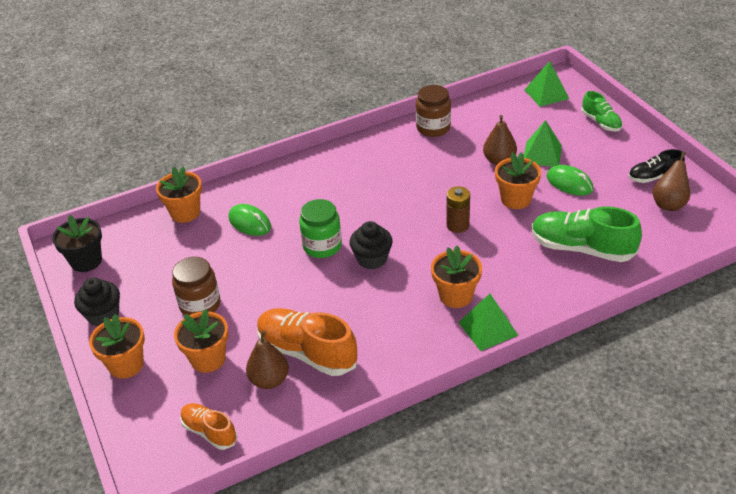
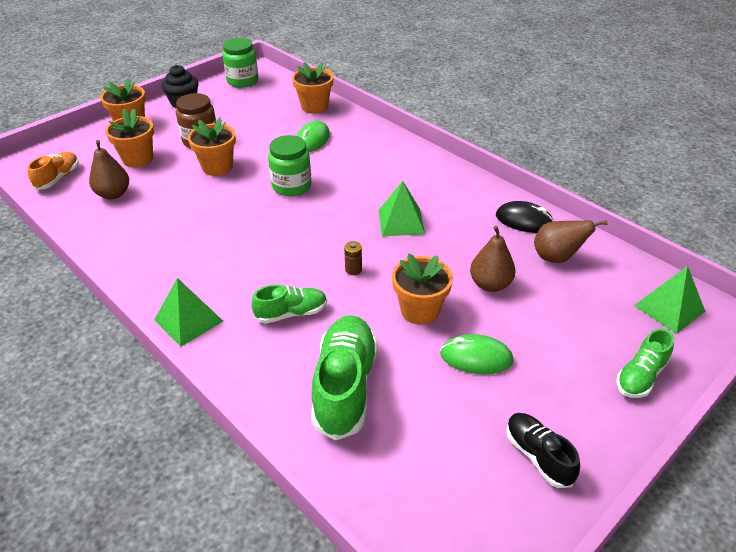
camera: 70 degrees right, 0 degrees up
(86, 261) = (242, 81): black flower pot -> green jar
(307, 352) = (147, 207): orange shoe -> none
(372, 259) = (281, 219): black cupcake -> none
(433, 128) = (524, 221): brown jar -> black mouse
(456, 296) = (236, 287): orange flower pot -> orange flower pot (217, 167)
(457, 225) = (353, 269): brown battery -> brown battery, size x0.62
(498, 266) = (291, 313): none -> green shoe
(542, 154) = (525, 322): green pyramid -> green pyramid (401, 221)
(569, 183) = (476, 357): green mouse -> green mouse turned 75 degrees clockwise
(669, 204) = (480, 481): brown pear -> brown pear (556, 257)

